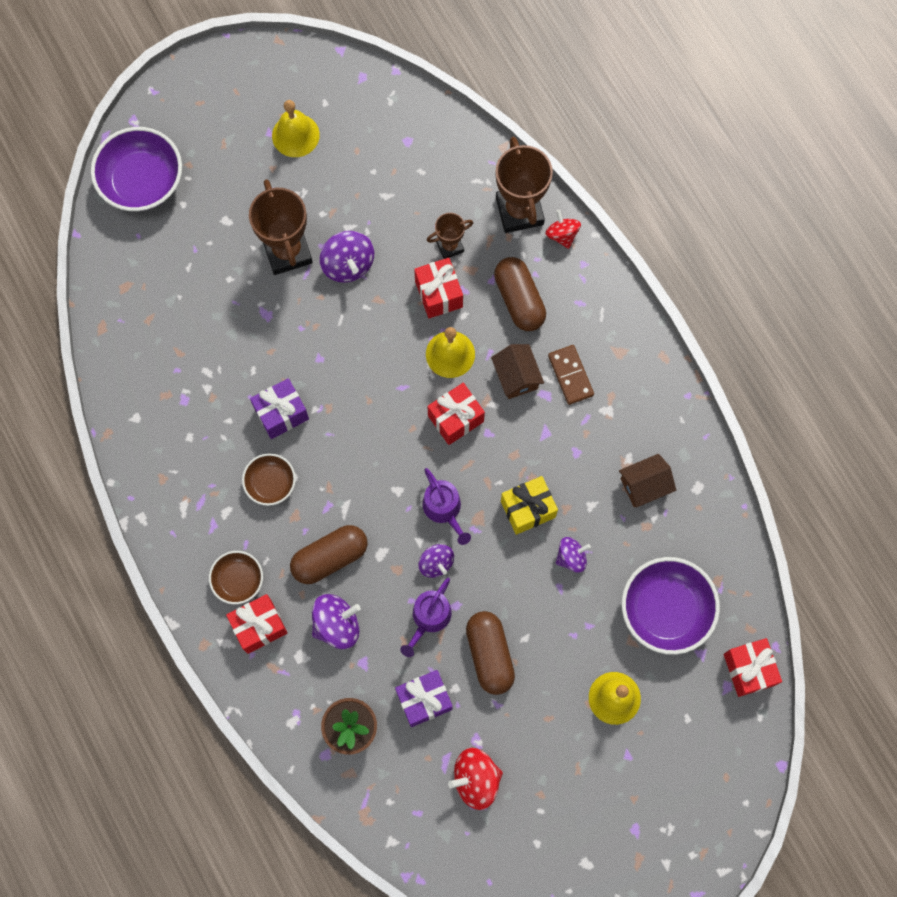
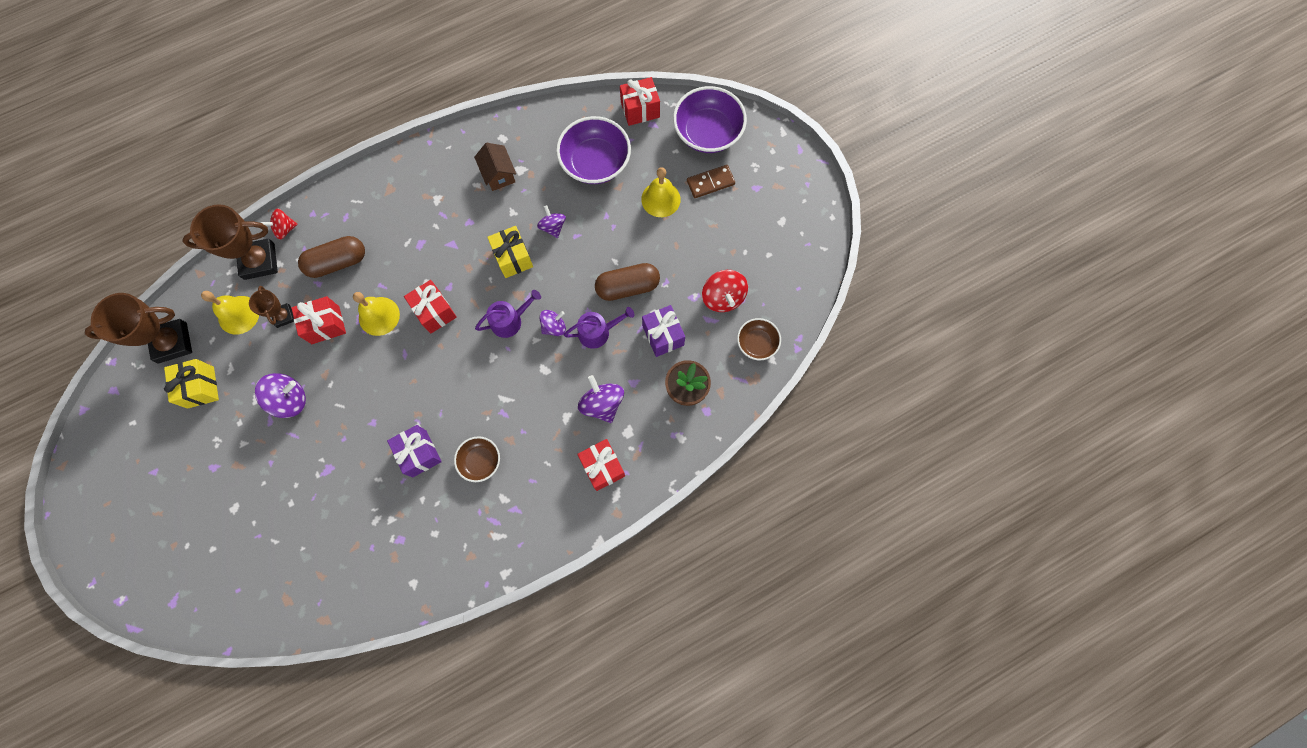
camera: 90 degrees left, 0 degrees up
(142, 181) = (183, 589): purple bowl -> purple bowl (708, 132)
(238, 580) = (563, 486): brown bowl -> brown bowl (757, 343)
(287, 251) = (271, 452): brown trophy -> brown trophy (172, 343)
(295, 135) = (160, 448): yellow bell -> yellow bell (238, 315)
(330, 557) = (546, 410): brown capsule -> none
(364, 167) = (201, 387): none -> yellow gift
(429, 618) = (598, 332): purple watering can -> purple watering can turned 45 degrees counterclockwise
(516, 377) = (403, 265): brown house -> none
(570, 375) = (406, 225): brown domino -> brown domino (710, 183)

